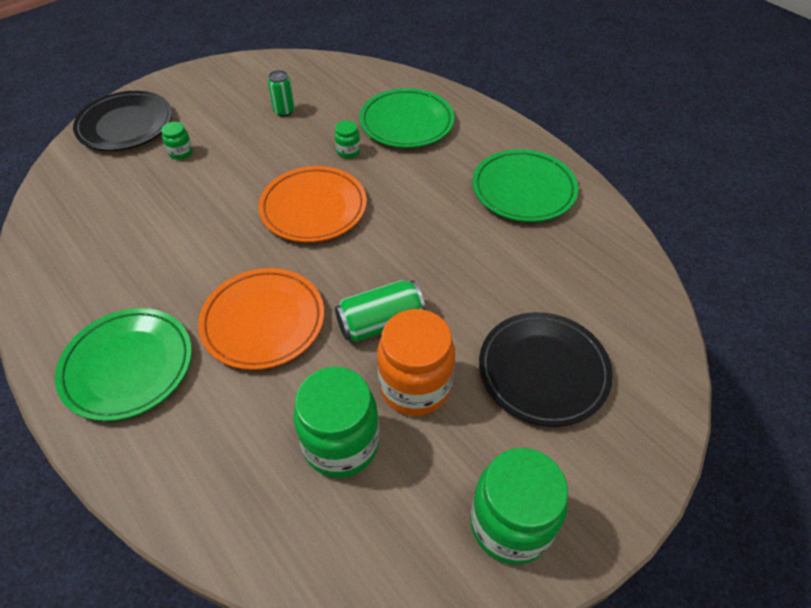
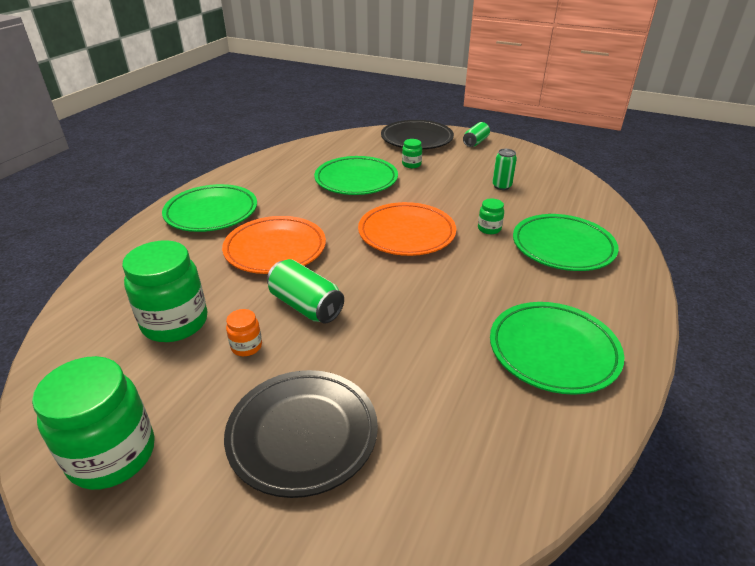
camera: 65 degrees right, 15 degrees down
(173, 208) = (356, 180): none -> green plate
(180, 88) = (475, 142): none -> green can
(415, 386) = (246, 346): orange jar -> orange jar, size x0.46

